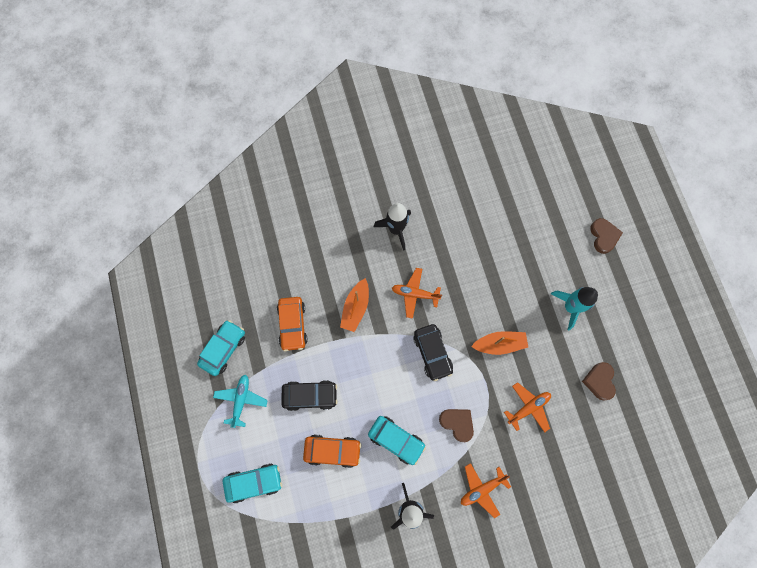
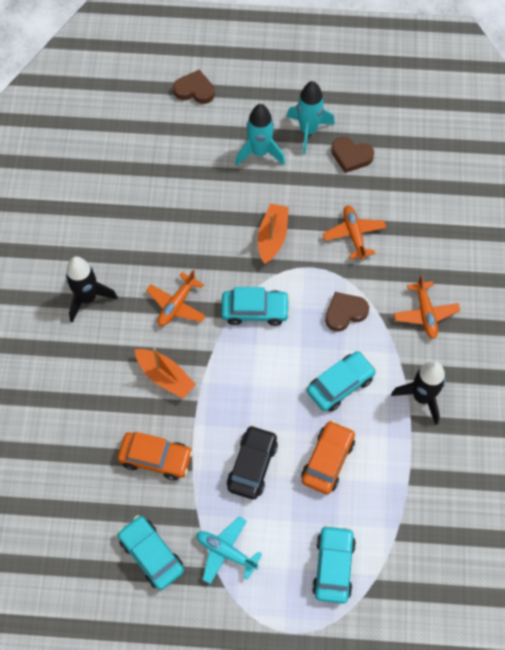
camera: 70 degrees left, 10 degrees down
(432, 353) = (255, 310): black car -> turquoise car
(607, 338) = (308, 131): none -> turquoise rocket

